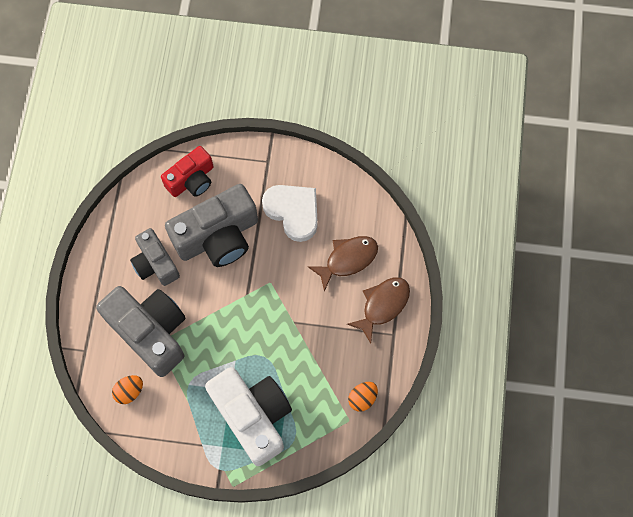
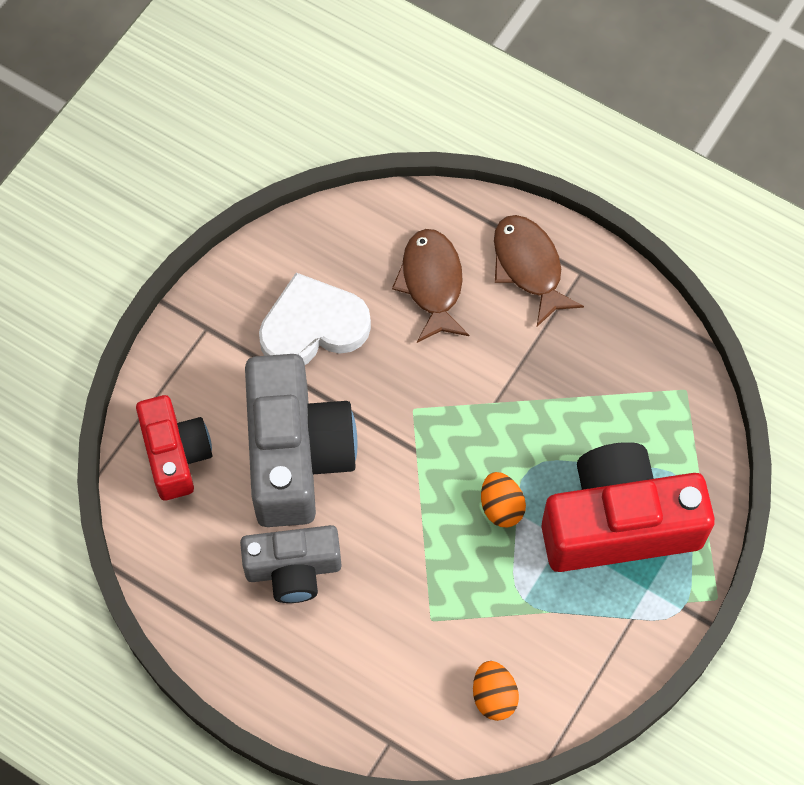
camera: 65 degrees left, 5 degrees down
(150, 332) = (408, 624): grey camera -> none
(253, 416) = (619, 523): white camera -> red camera
(362, 398) = (660, 357): orange egg -> orange egg (501, 507)

